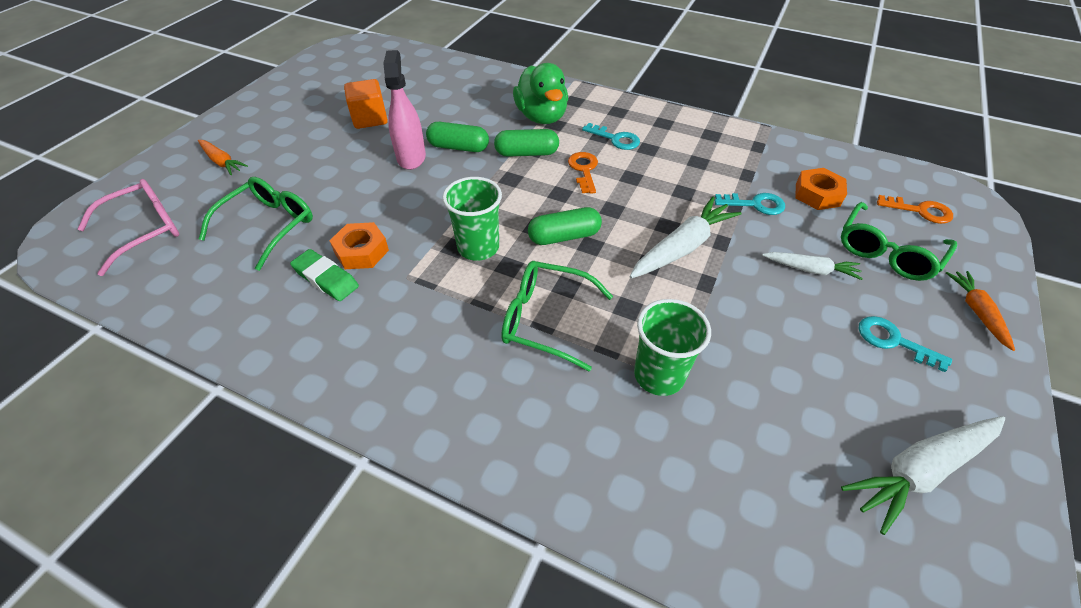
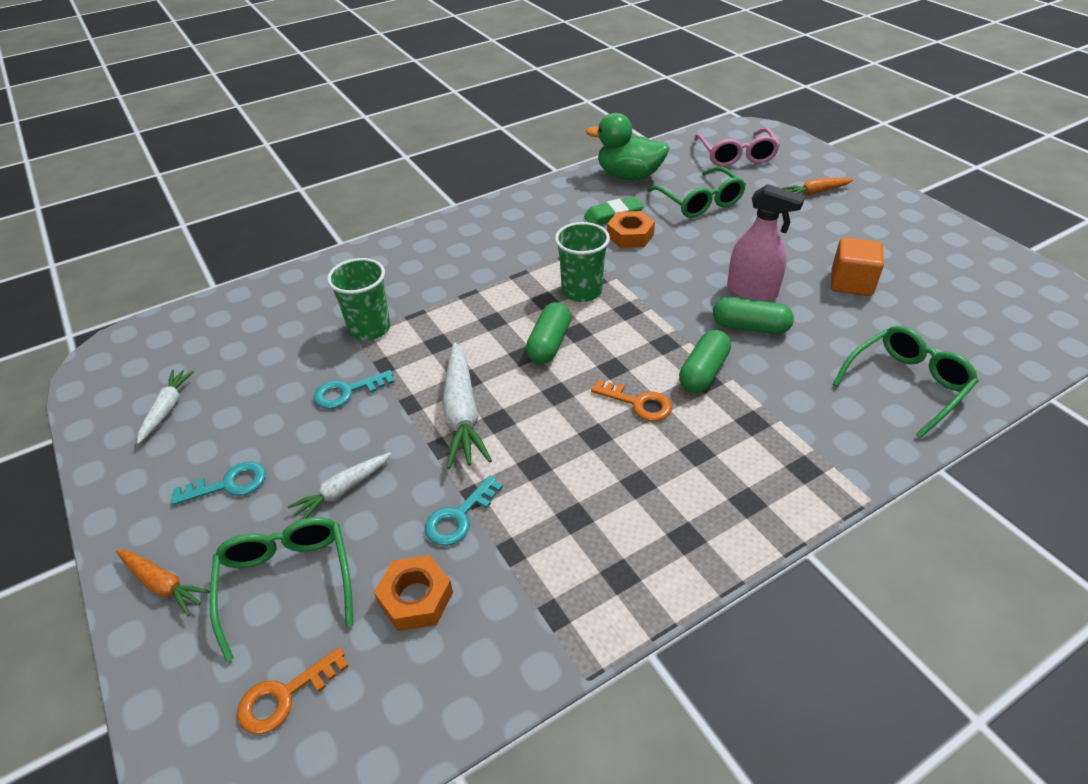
camera: 125 degrees right, 5 degrees down
(458, 147) = (750, 327): green capsule -> green capsule turned 60 degrees clockwise
(541, 117) = (777, 416): green duck -> green duck (629, 176)
(545, 319) = (472, 297): green glasses -> green glasses (907, 384)
(615, 139) = (680, 462): turquoise key -> turquoise key (347, 392)
(920, 471) = (167, 409): white carrot -> white carrot, size x0.60

